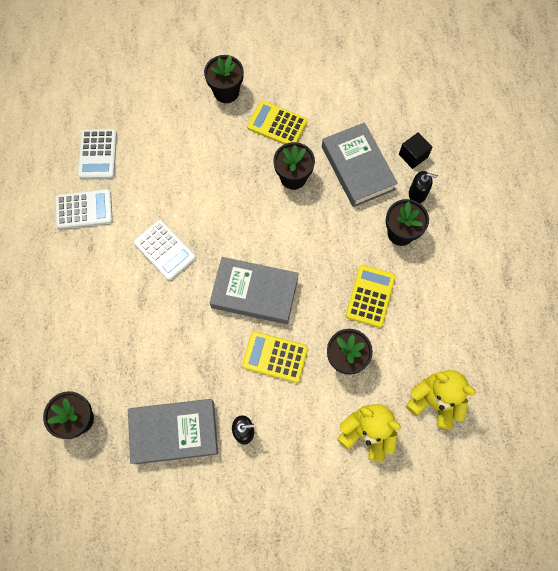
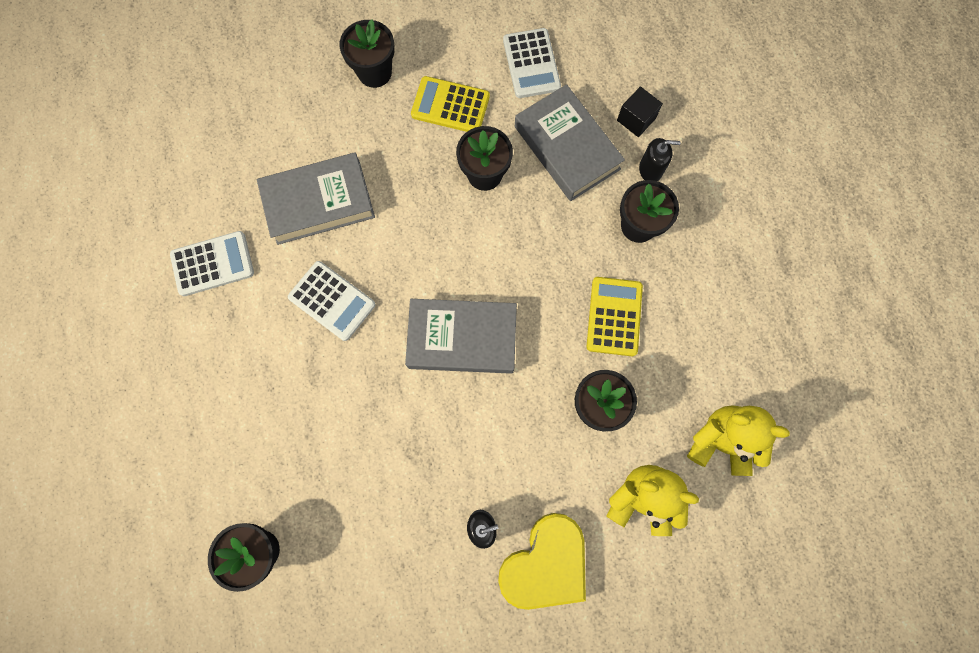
camera: 10 degrees left, 5 degrees up
(98, 154) = (217, 185): white calculator -> white calculator (531, 64)
(174, 432) = (390, 544): grey book -> grey book (319, 202)
(275, 357) = (504, 419): yellow calculator -> none
(286, 467) = (546, 564): none -> yellow heart

